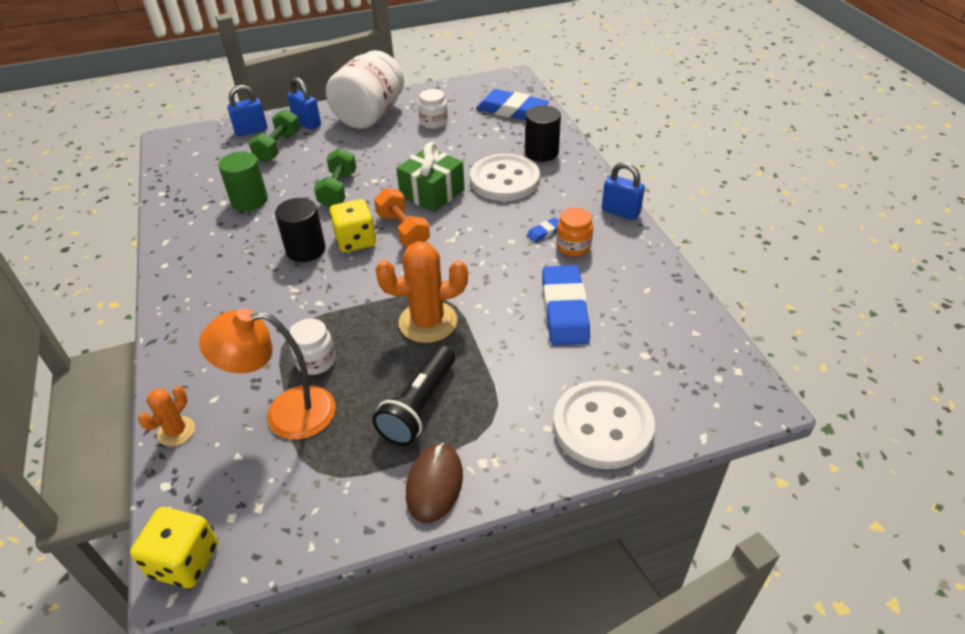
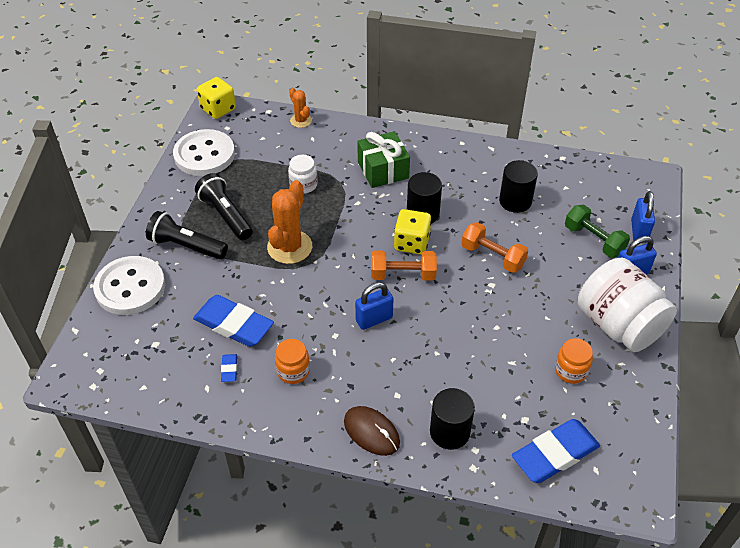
camera: 120 degrees right, 5 degrees up
(249, 200) = (515, 201): green cylinder -> black cylinder
(286, 413) = (274, 162): orange lamp -> none
(338, 190) = (492, 256): green dumbbell -> orange dumbbell
(432, 193) = (442, 314): green gift -> green gift (383, 170)
(434, 122) = (571, 371): white jar -> orange jar
(434, 484) = (170, 201): brown mouse -> brown mouse (371, 432)
(498, 413) = (186, 246): none -> black flashlight
(504, 180) = (423, 375): white button -> white button (204, 155)
(544, 232) = (327, 362): blue eraser -> blue eraser (229, 369)
(620, 212) = (308, 435): blue padlock -> blue padlock (374, 319)

